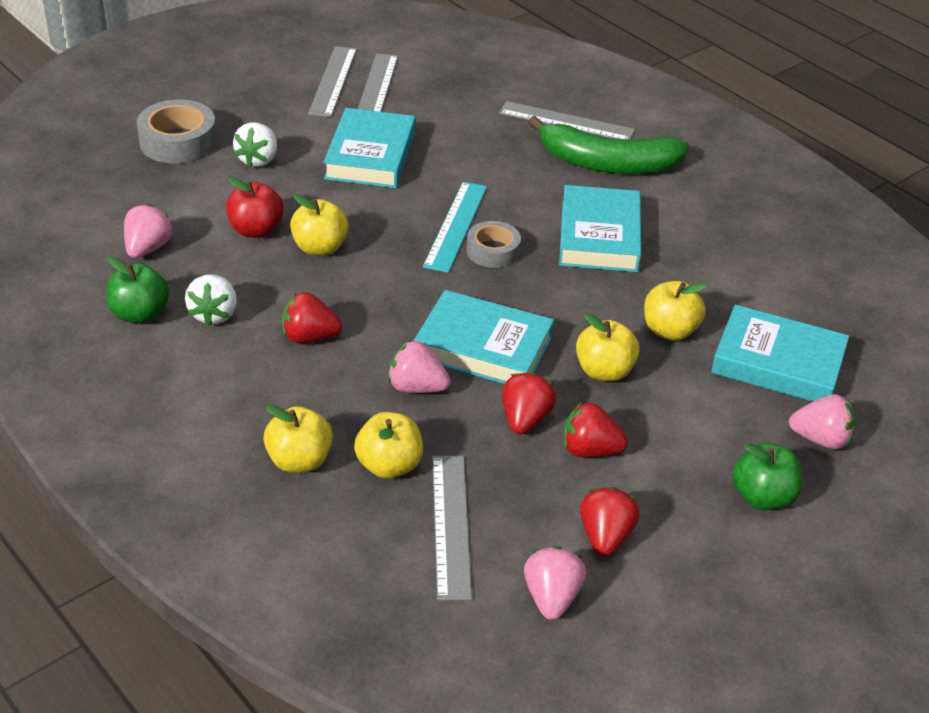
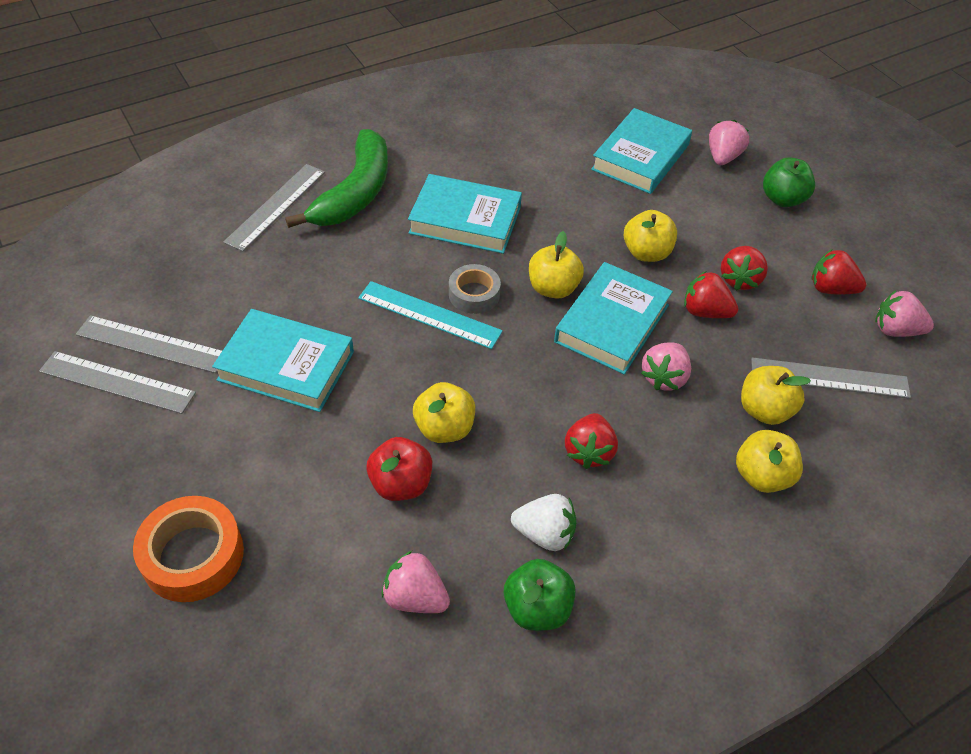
camera: 80 degrees left, 10 degrees up
(178, 141) = (193, 555): grey tape -> orange tape
(258, 160) = (261, 471): white strawberry -> none
(669, 330) = (598, 205): yellow apple -> yellow apple (553, 288)

